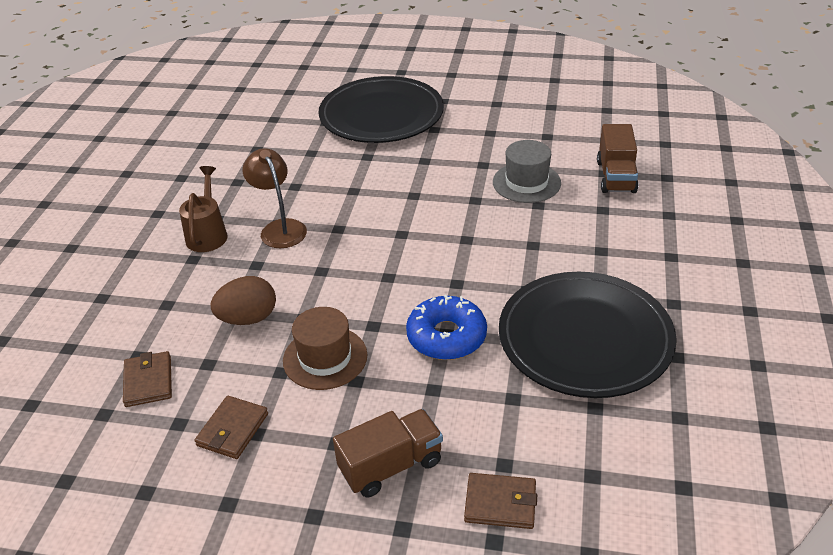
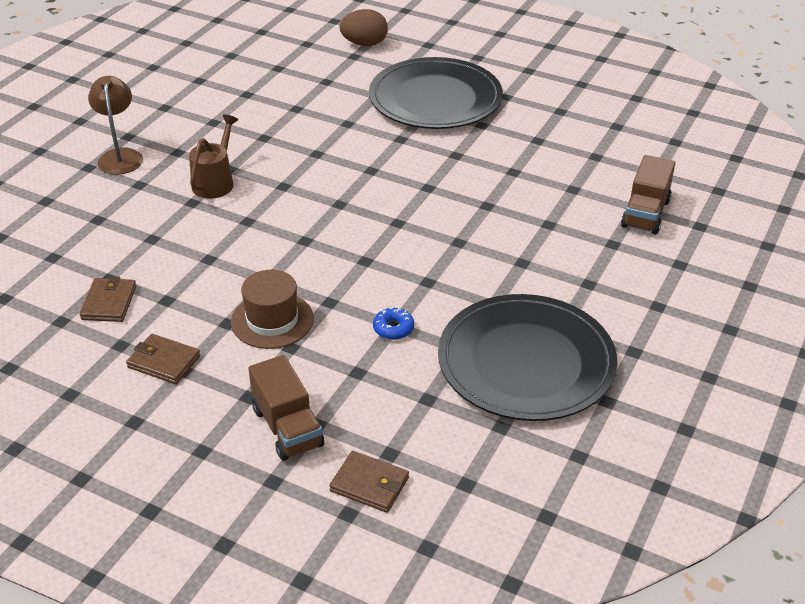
camera: 15 degrees right, 0 degrees up
(232, 429) = (164, 362): brown wallet -> brown wallet turned 75 degrees clockwise
(248, 318) = (219, 268): brown egg -> brown egg (364, 44)
(280, 228) = (284, 191): brown lamp -> brown lamp (120, 156)
(391, 466) = (287, 427): brown truck -> brown truck turned 75 degrees clockwise
(446, 336) = (393, 328): blue donut -> blue donut, size x0.51
(526, 182) = (548, 199): grey hat -> none

